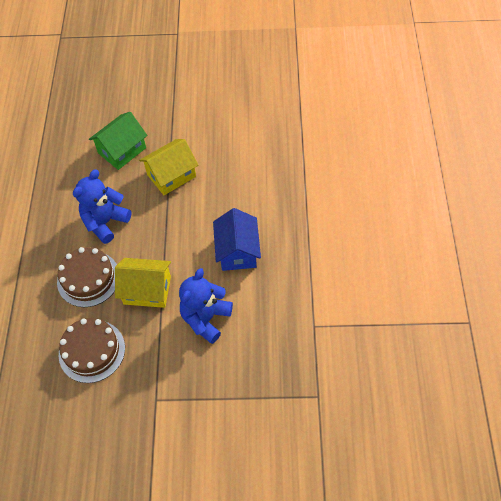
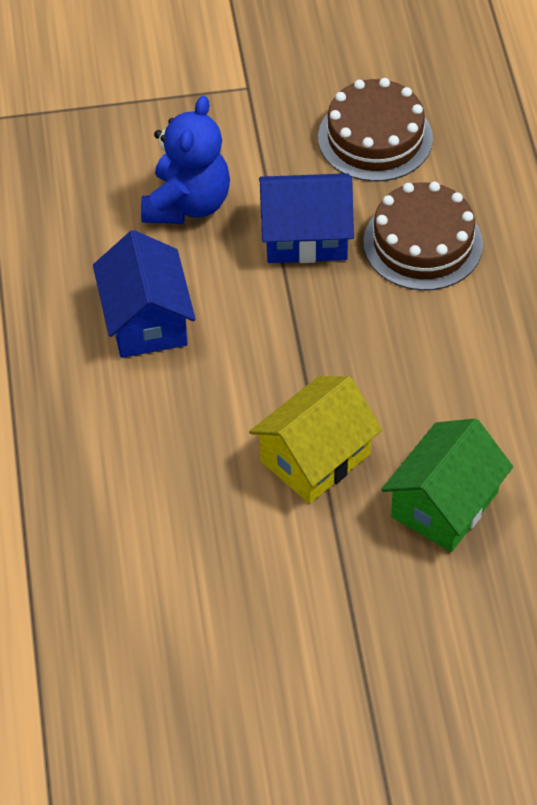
camera: 170 degrees right, 5 degrees down
(105, 222) = (426, 346): blue teddy bear -> none
(147, 290) = (306, 236): yellow house -> blue house

